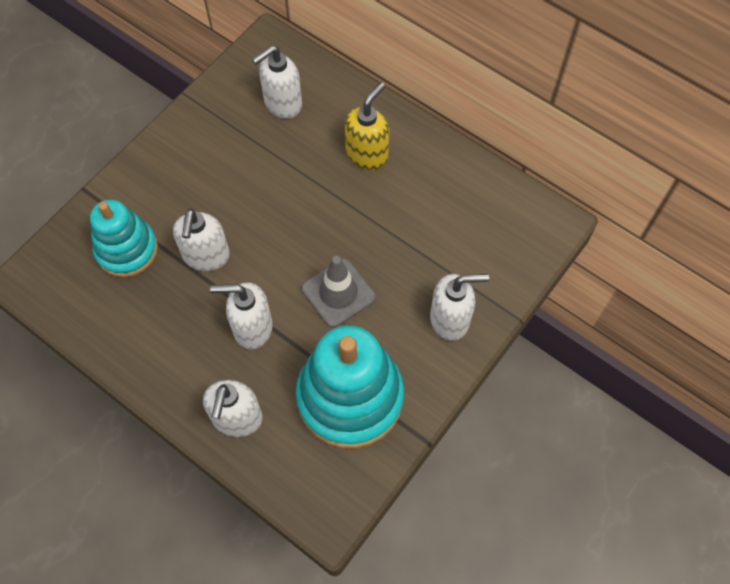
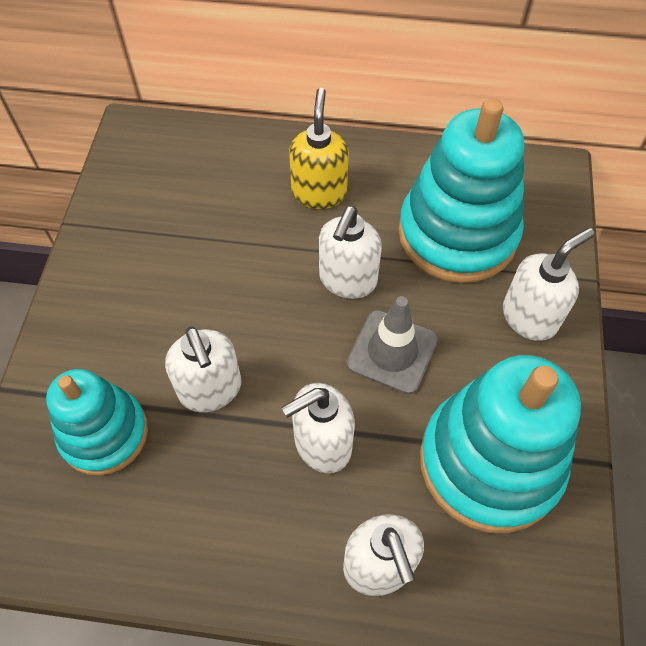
camera: 30 degrees left, 5 degrees down
(282, 104) = (190, 184): white soap dispenser -> white soap dispenser (347, 280)
(444, 234) = (457, 234): none -> turquoise stacking toy

